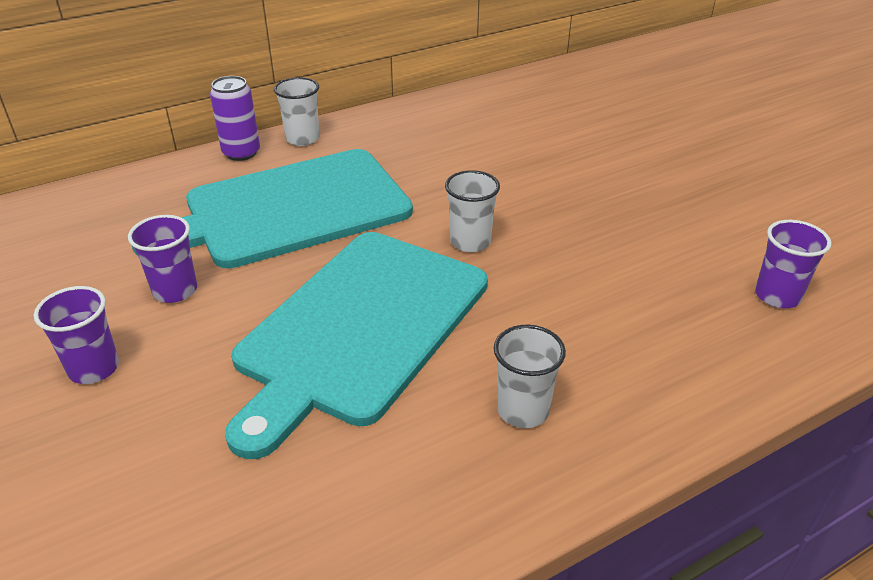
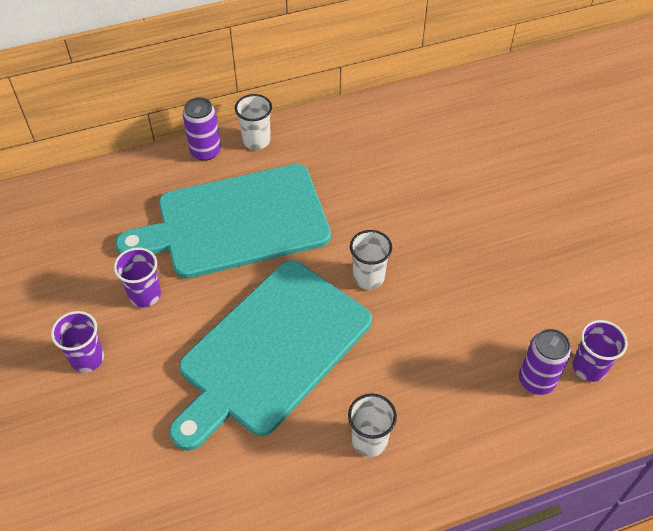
camera: 10 degrees right, 15 degrees up
(719, 316) = (536, 380): none -> purple can

